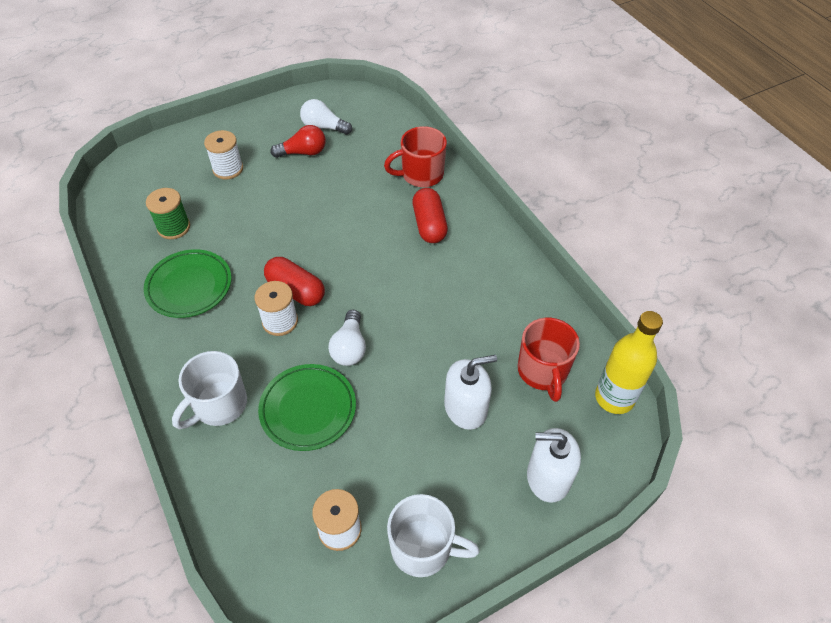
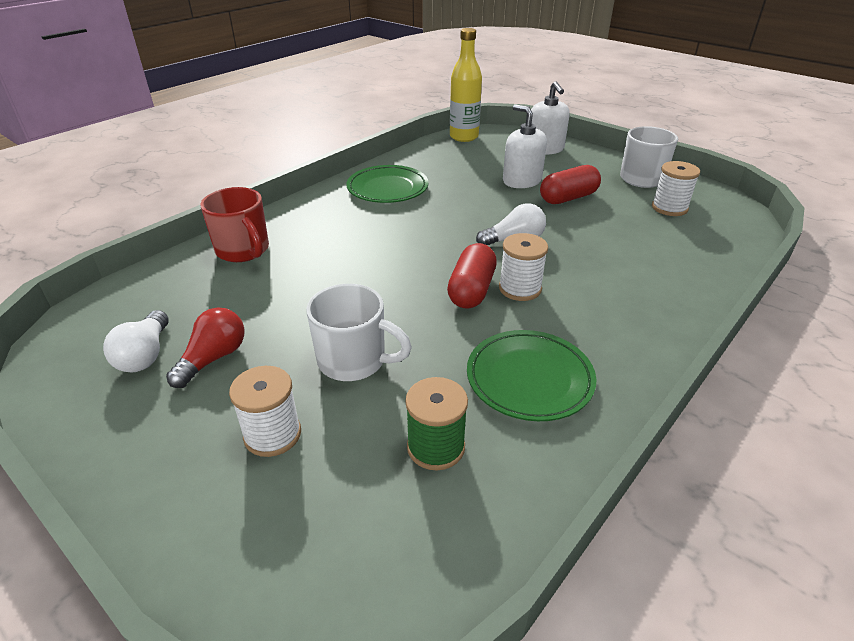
camera: 110 degrees left, 15 degrees down
(219, 405) = (647, 295): white mug -> white mug (354, 361)
(303, 152) = (213, 358): red light bulb -> red light bulb turned 60 degrees clockwise
(308, 409) = (596, 245): green plate -> green plate (387, 189)
(429, 225) = (326, 230): red capsule -> red capsule (568, 198)
(543, 371) = (463, 159): red mug -> none

